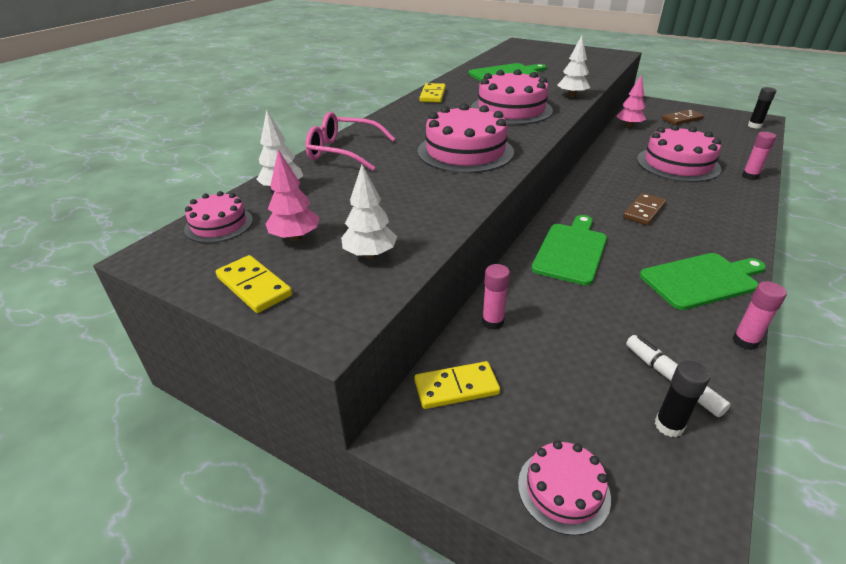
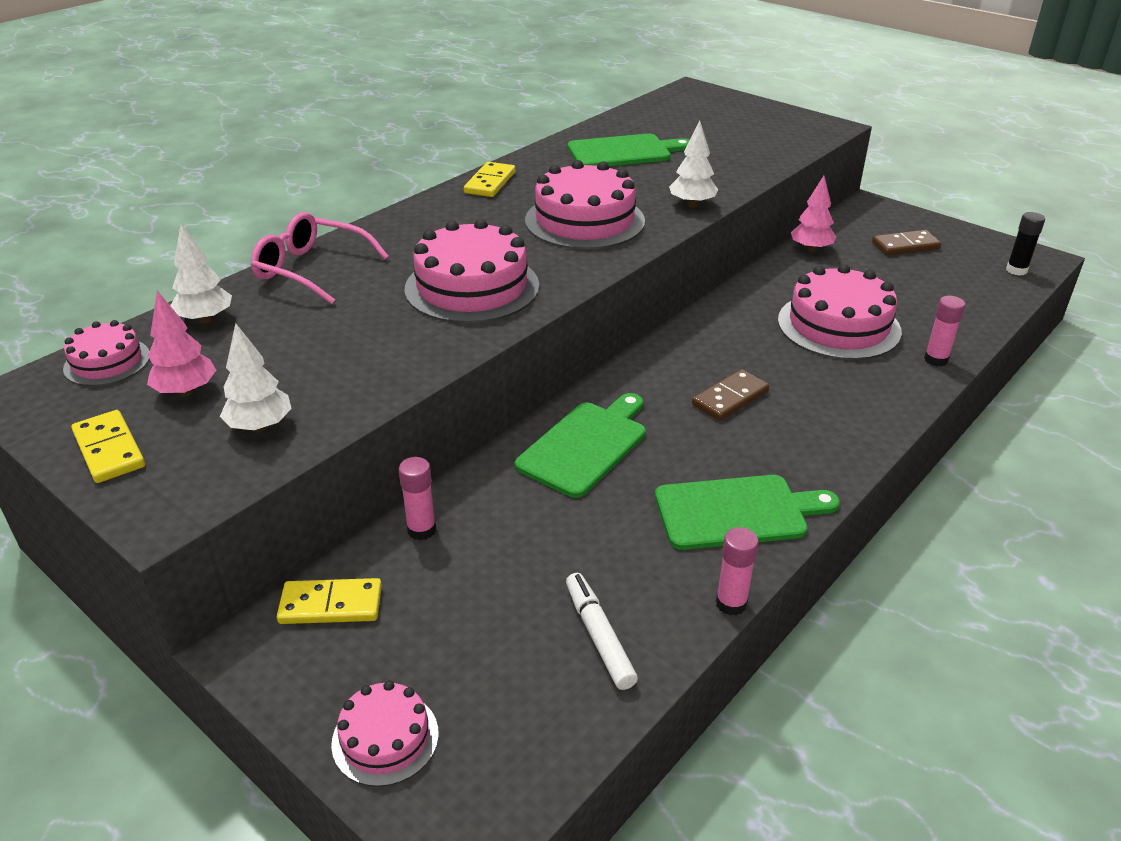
camera: 10 degrees right, 0 degrees up
(669, 425) = (555, 690): black glue stick -> none

